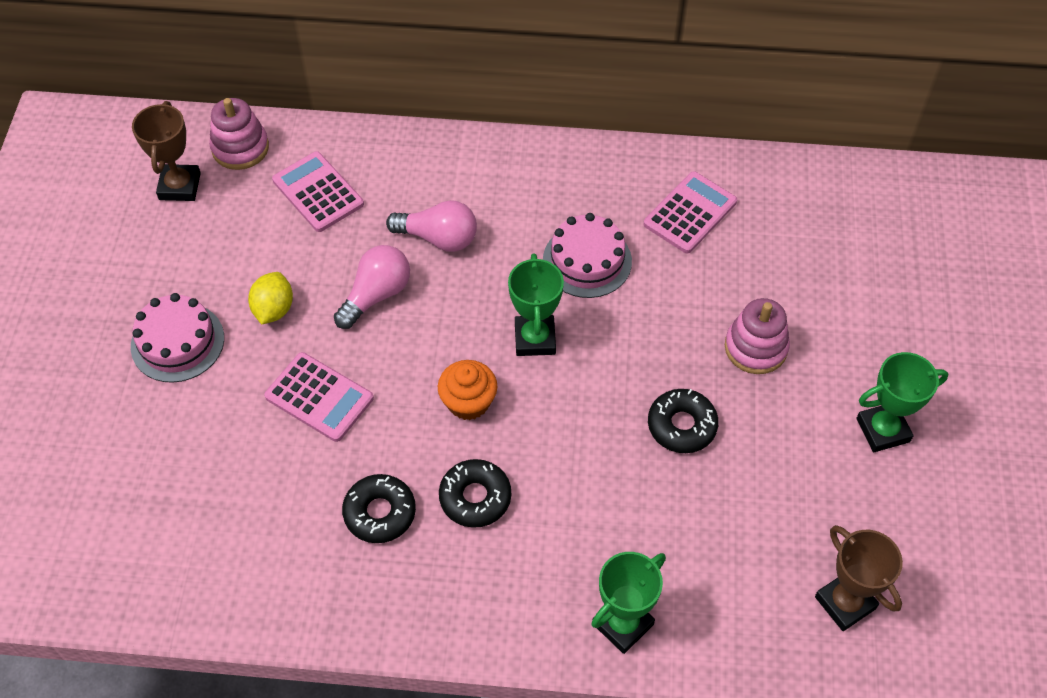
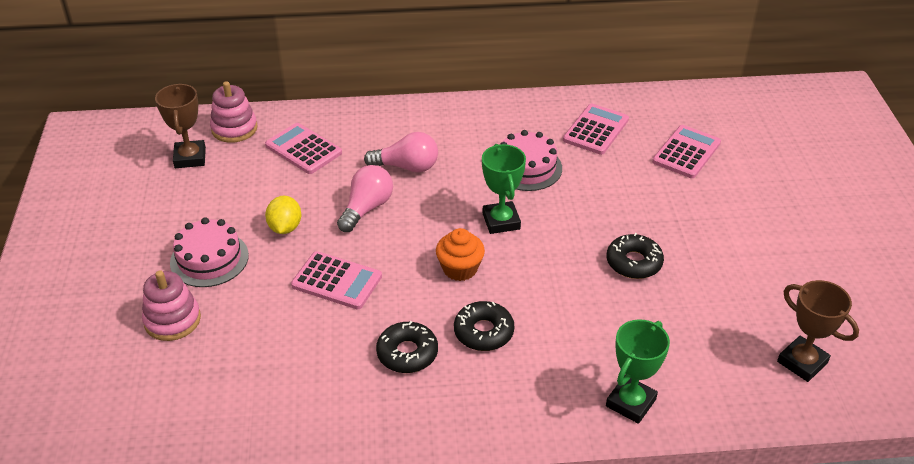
camera: 10 degrees left, 15 degrees down
(755, 347) = (673, 206): pink stacking toy -> pink stacking toy (172, 320)
(797, 266) = (686, 152): none -> pink calculator
(883, 430) = (788, 246): green trophy -> none

